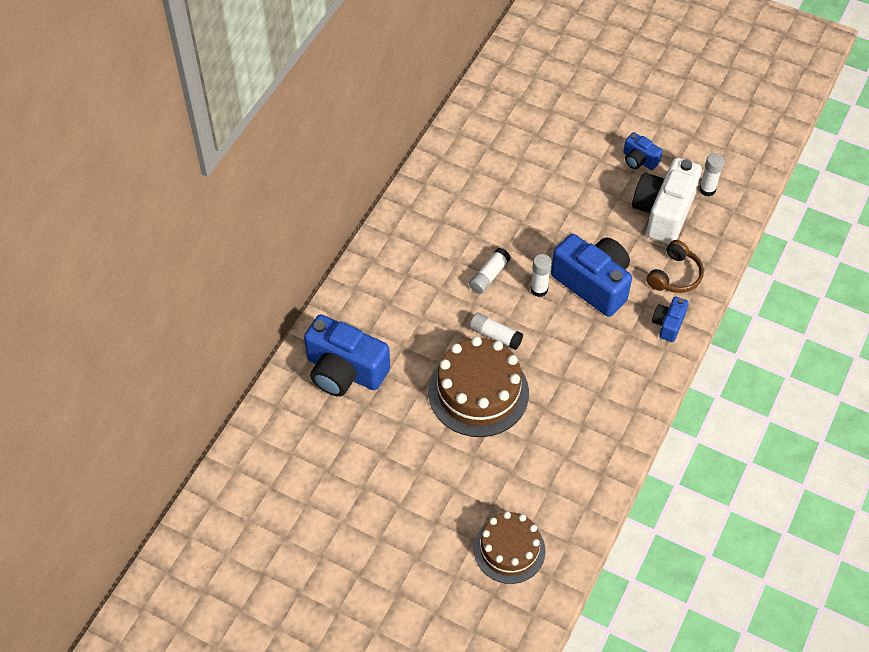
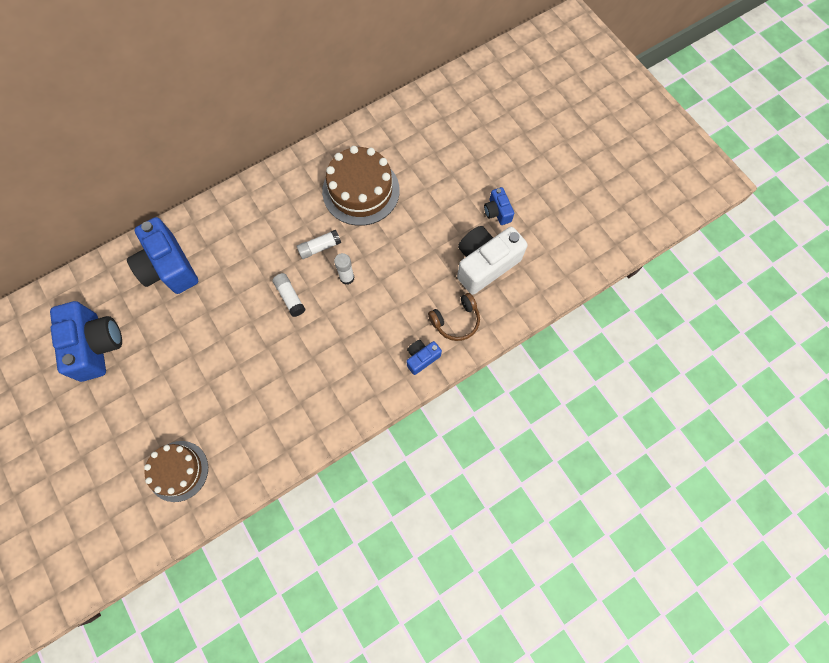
camera: 30 degrees right, 15 degrees up
(478, 392) = (246, 335): brown cake -> brown cake (361, 191)
(593, 284) = (390, 294): blue camera -> blue camera (96, 345)
(707, 189) = (532, 263): white glue stick -> none

